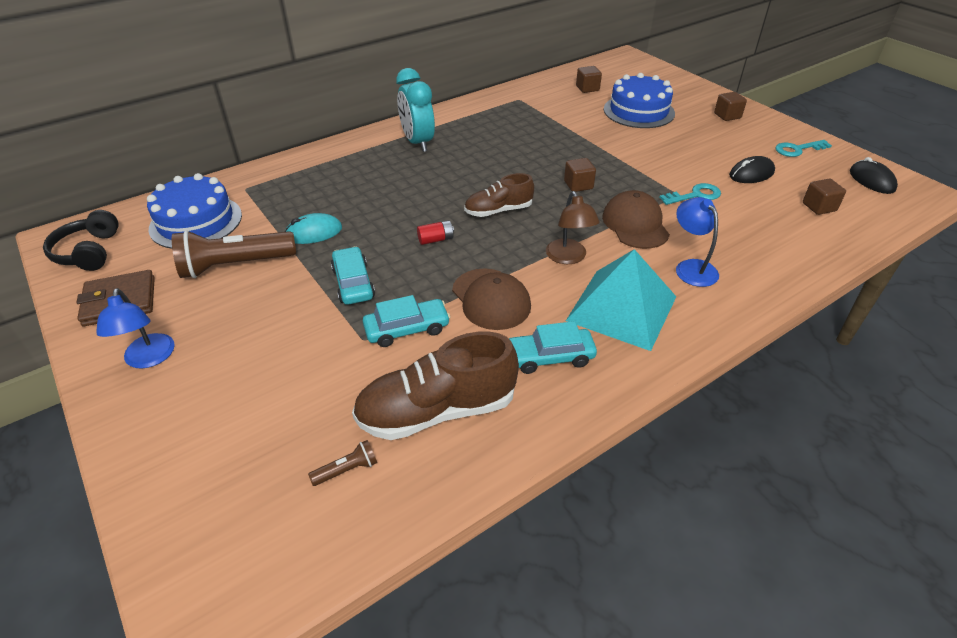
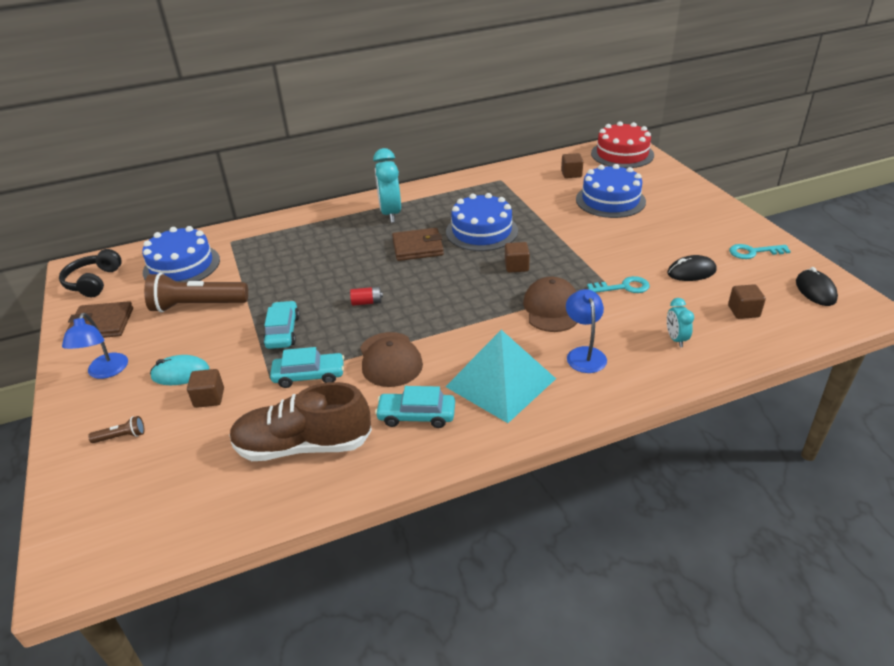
camera: 15 degrees right, 5 degrees down
(314, 233) = (269, 285): turquoise mouse -> turquoise mouse (180, 373)
(347, 470) = (214, 480): brown flashlight -> brown flashlight (121, 437)
(464, 175) = (418, 247): none -> brown wallet
(498, 211) = (432, 282): brown shoe -> none
(524, 152) = (481, 231): none -> blue cake
(568, 257) = (475, 331): brown lamp -> none
(627, 66) = (622, 154): none -> red cake
(727, 116) = (698, 212): brown cube -> brown cube (209, 398)
(771, 241) = (675, 339): none -> turquoise clock

